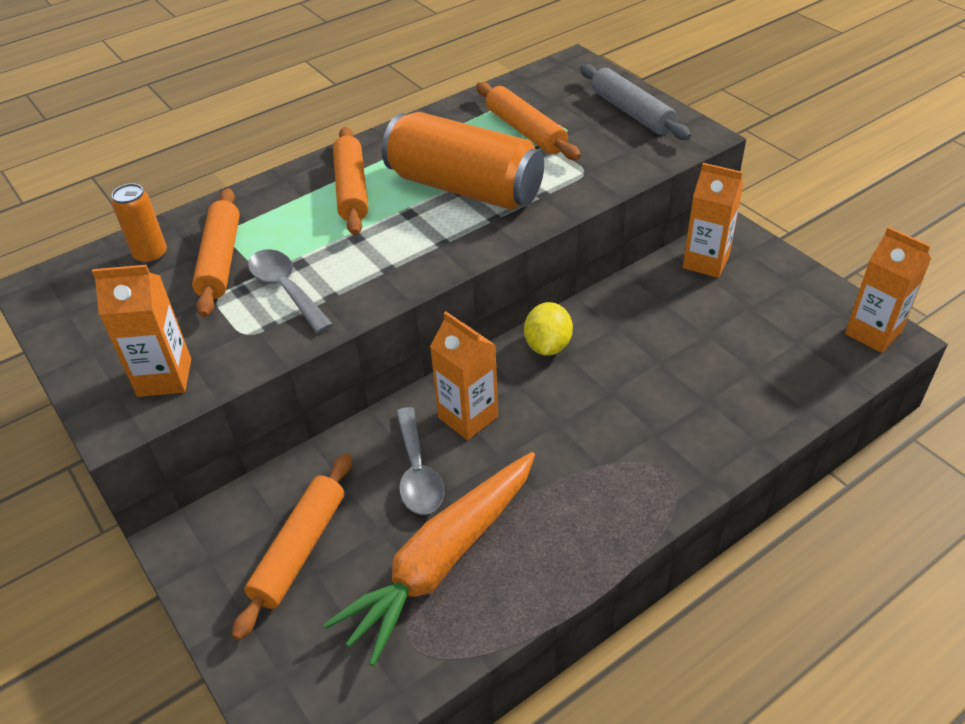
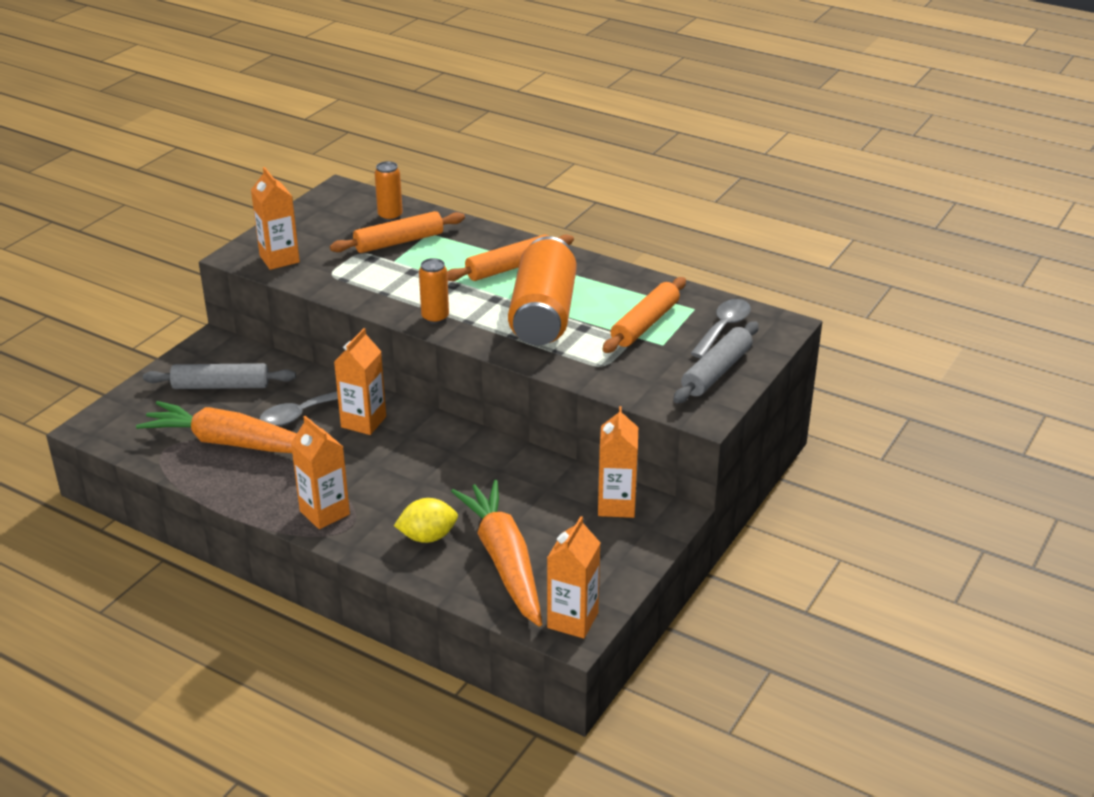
camera: 65 degrees right, 10 degrees down
(286, 289) = (382, 275): grey spoon -> grey spoon (723, 328)
(300, 549) = (221, 386): orange rolling pin -> grey rolling pin
(417, 265) = (435, 318): none -> orange can
(547, 346) = (458, 441): yellow lemon -> yellow lemon (427, 537)
(633, 490) = (324, 513): none -> orange carton
(770, 358) = (504, 561): none -> orange carrot

